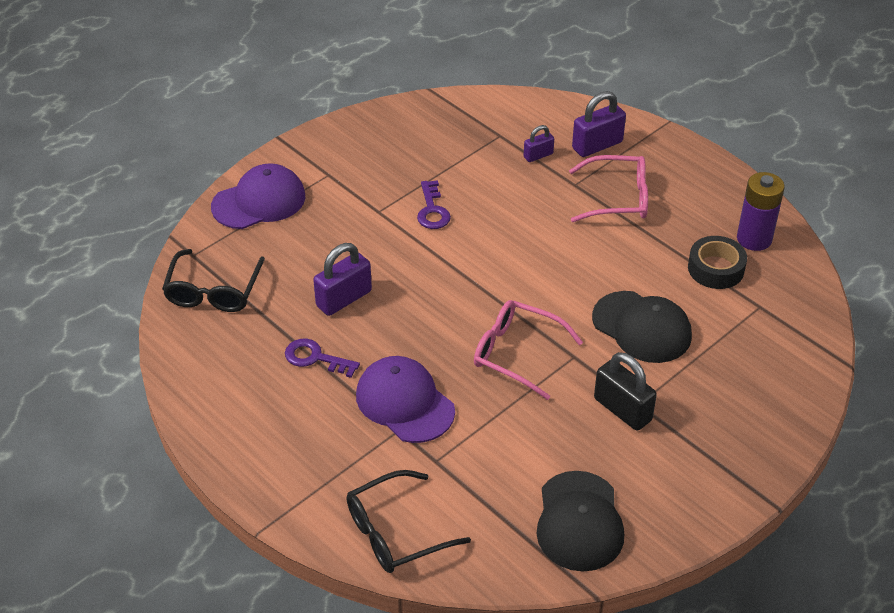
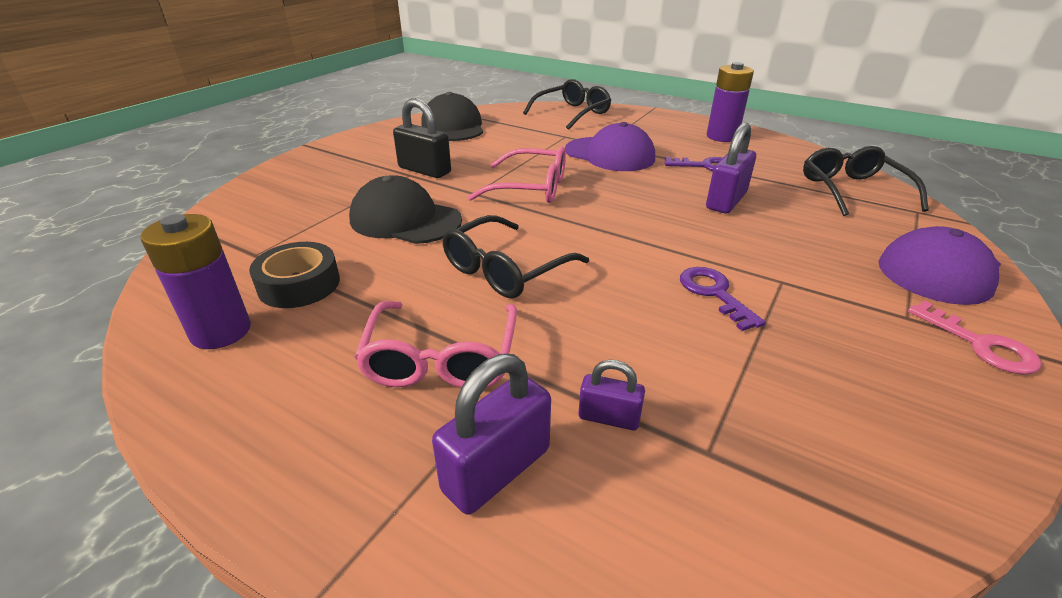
camera: 165 degrees right, 10 degrees down
(242, 418) = (722, 137): none -> purple battery
(310, 153) = (980, 344): none -> pink key
(538, 155) = (609, 417): purple padlock -> purple padlock turned 60 degrees clockwise
(567, 255) = (505, 270): none -> black glasses
(618, 198) = (441, 359): pink glasses -> pink glasses turned 75 degrees counterclockwise

